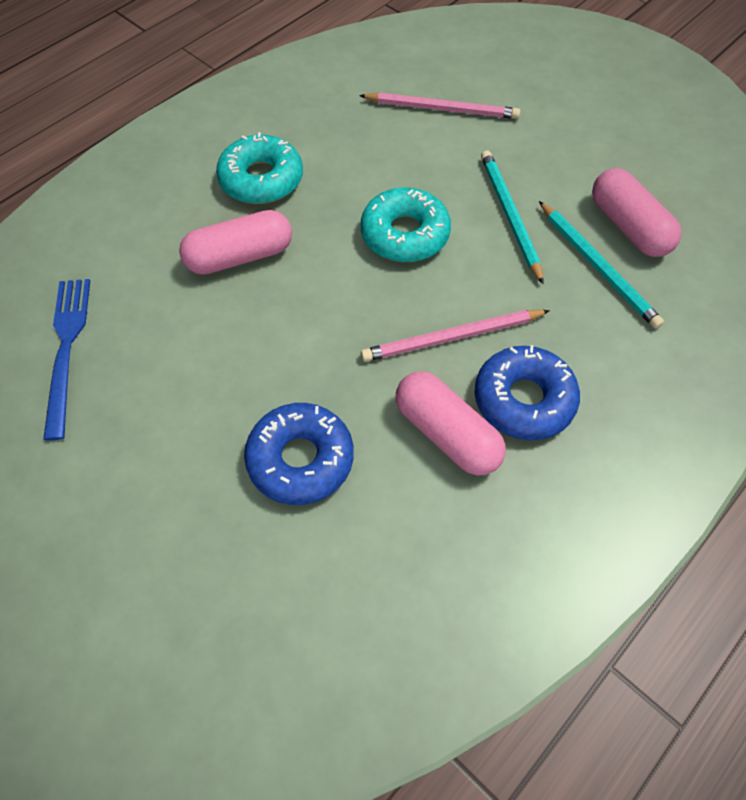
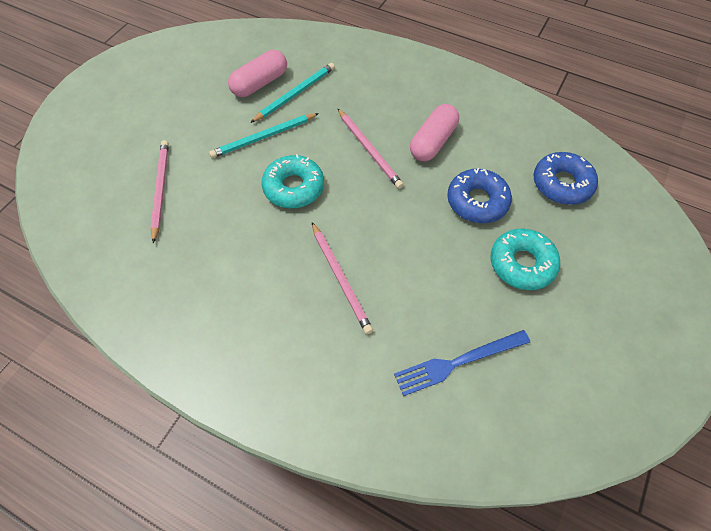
camera: 105 degrees left, 0 degrees up
(240, 257) = (340, 278): pink capsule -> pink pencil
(261, 179) = (259, 288): turquoise donut -> turquoise donut (522, 264)
(524, 400) = (399, 114): blue donut -> blue donut (562, 184)

